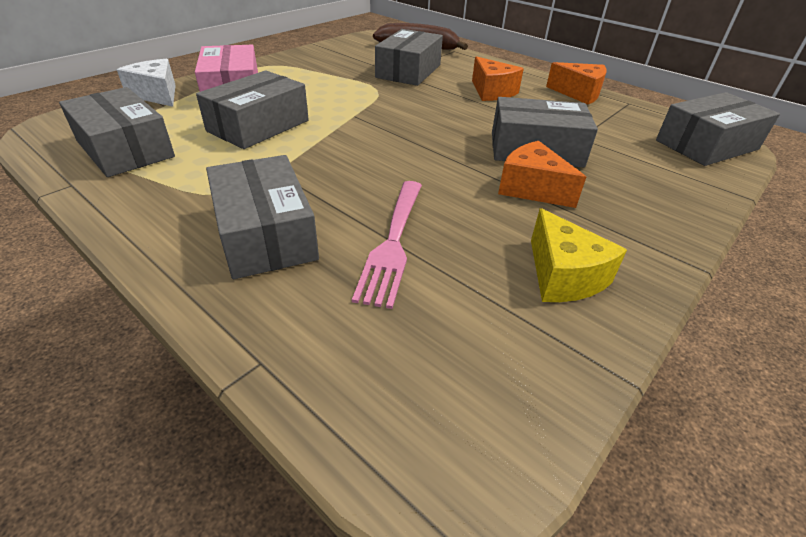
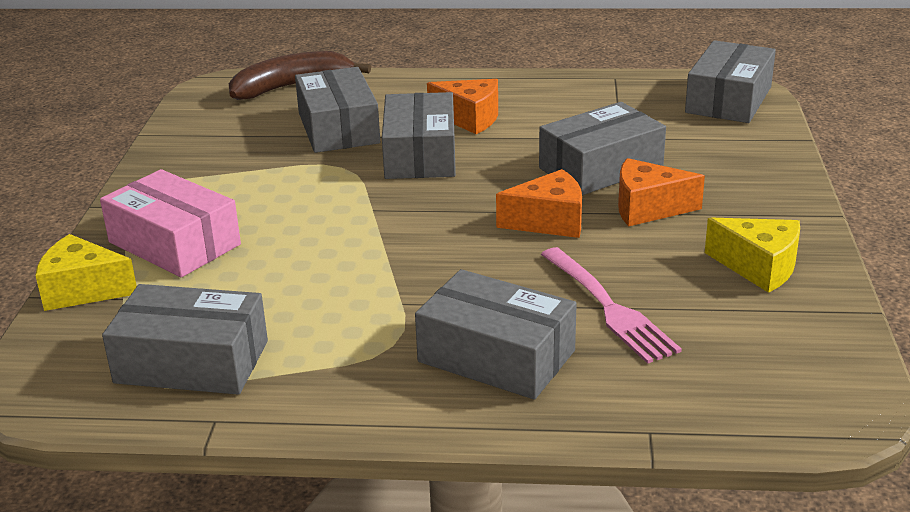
camera: 35 degrees left, 10 degrees down
(157, 95) = (83, 290): white cheese -> yellow cheese
(258, 126) = (291, 268): grey box -> grey box (420, 155)
(579, 93) = (556, 85): orange cheese -> orange cheese (549, 221)

